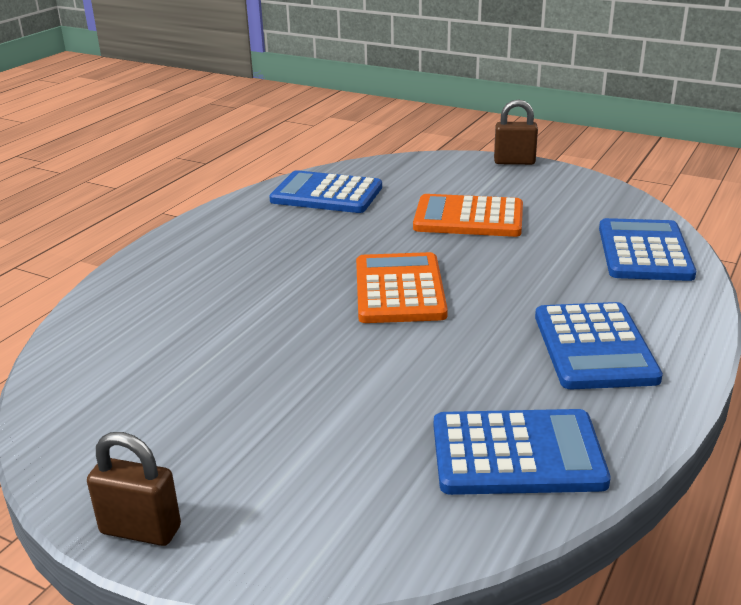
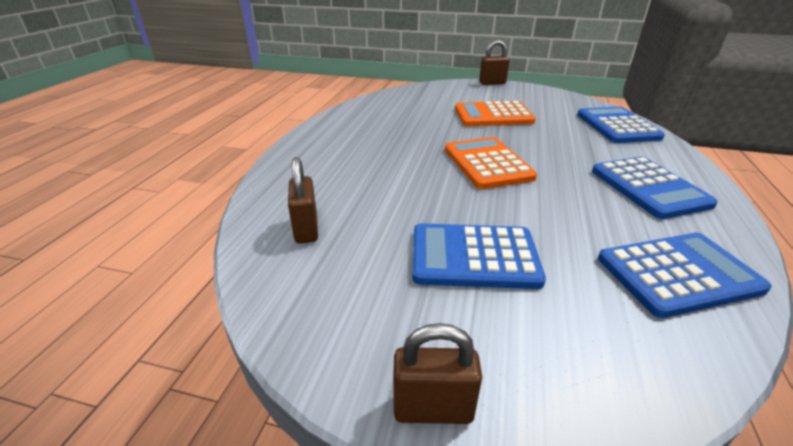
camera: 15 degrees left, 5 degrees up
(122, 347) = (306, 229): none -> brown padlock
(326, 194) = (389, 108): blue calculator -> blue calculator (474, 257)

